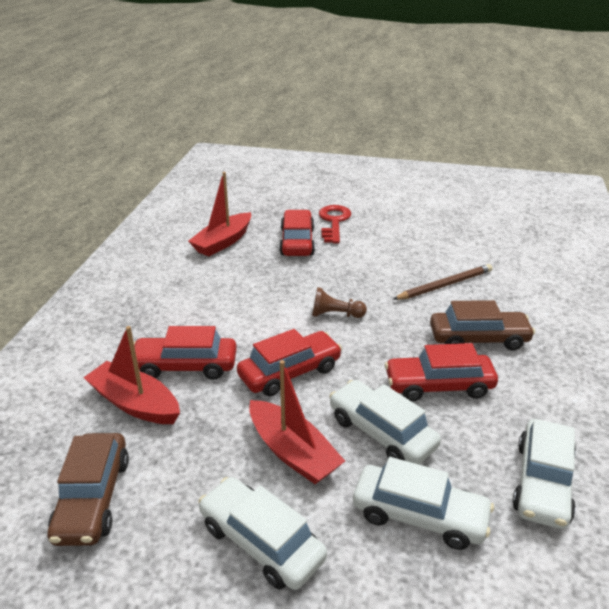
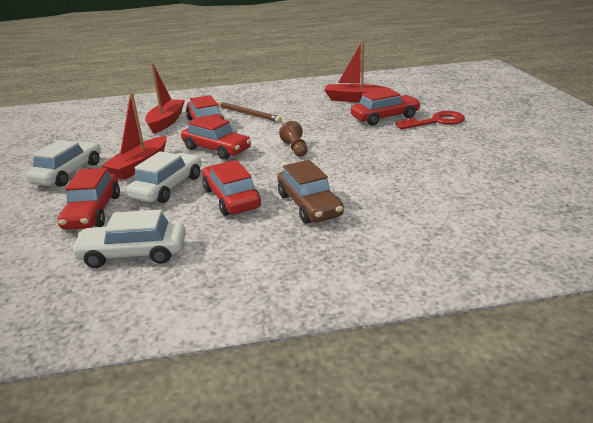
camera: 70 degrees right, 5 degrees down
(93, 498) = (94, 132): brown car -> none
(419, 515) = (93, 212): white car -> red car
(445, 285) = (384, 179): brown pencil -> brown pencil (248, 114)

